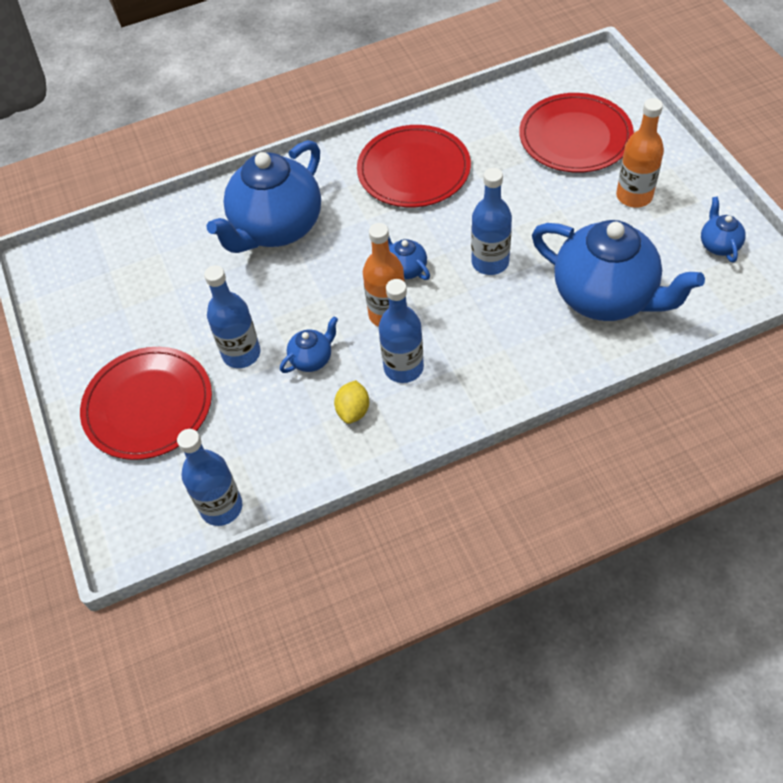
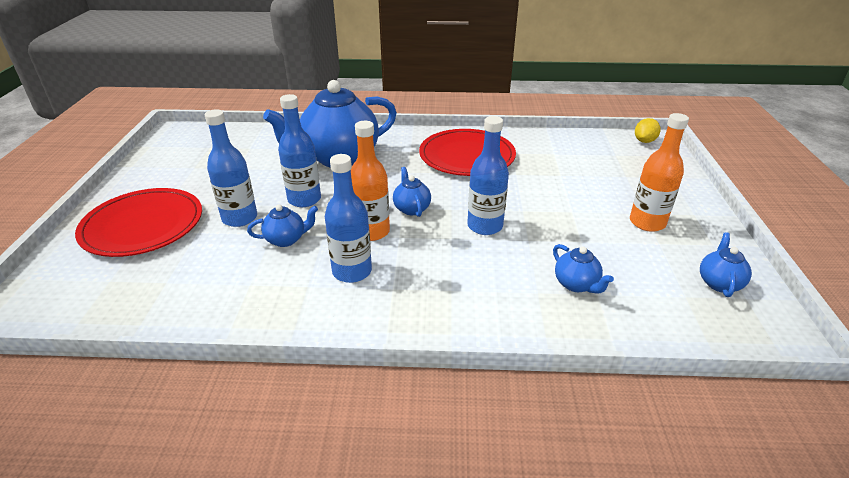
camera: 20 degrees right, 20 degrees down
(221, 507) = (110, 314): blue bottle -> blue bottle (304, 199)
(353, 411) = (283, 286): yellow lemon -> yellow lemon (644, 141)
(575, 137) = (614, 172): red plate -> none
(605, 297) = (576, 284): blue teapot -> blue teapot, size x0.42

